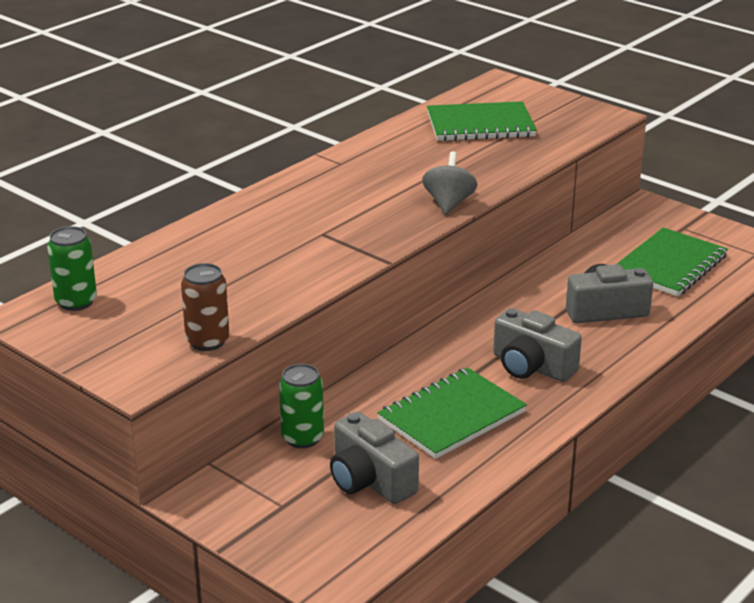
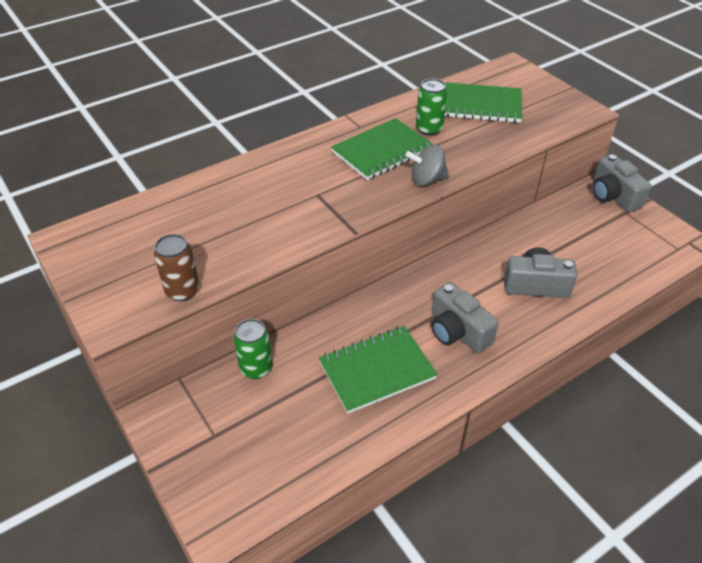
camera: 15 degrees right, 15 degrees up
(76, 302) = (108, 231): green can -> green can (429, 129)
(370, 480) = (289, 424): grey camera -> grey camera (613, 196)
(449, 203) = (427, 180): grey spinning top -> grey spinning top turned 120 degrees counterclockwise
(669, 265) = (603, 248): green notebook -> green notebook (382, 151)

